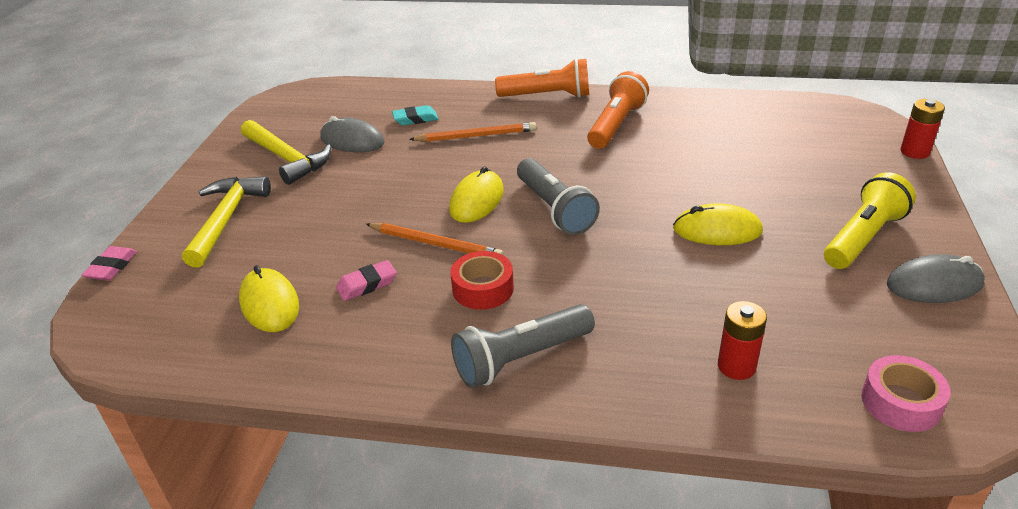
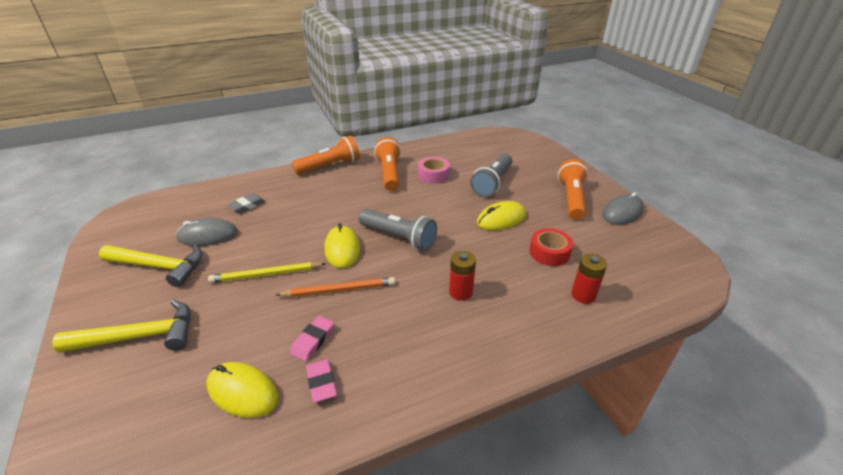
camera: 35 degrees left, 0 degrees up
(112, 267) = (44, 429): pink eraser -> pink eraser (321, 383)
(226, 219) = (140, 336): yellow hammer -> yellow hammer turned 105 degrees clockwise
(376, 201) = (266, 275): none -> yellow pencil
(415, 119) = (247, 206): turquoise eraser -> grey eraser
(476, 136) = (303, 205): orange pencil -> none
(483, 288) = (400, 309): red tape -> red tape (549, 252)
(521, 358) = (467, 346): grey flashlight -> grey flashlight (492, 183)
(863, 238) = (571, 199): yellow flashlight -> orange flashlight
(901, 402) = (668, 280): pink tape -> pink tape (433, 175)
(915, 152) = (551, 147): red battery -> red battery (460, 292)

